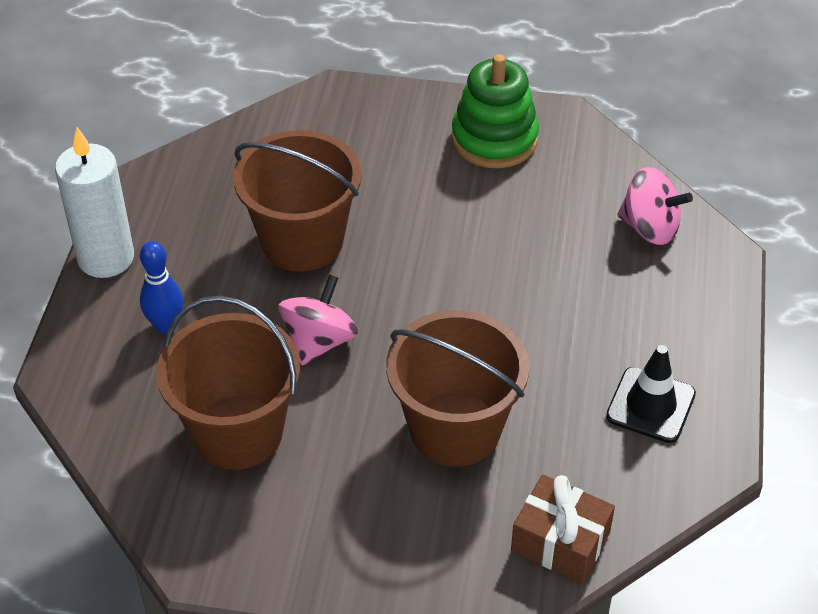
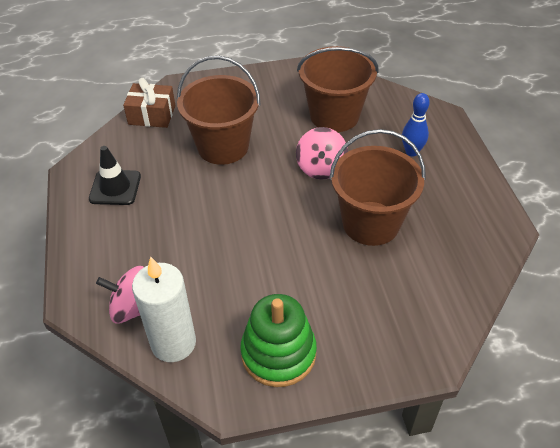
camera: 160 degrees right, 0 degrees up
(106, 258) = (479, 177): white candle -> white candle (173, 343)

